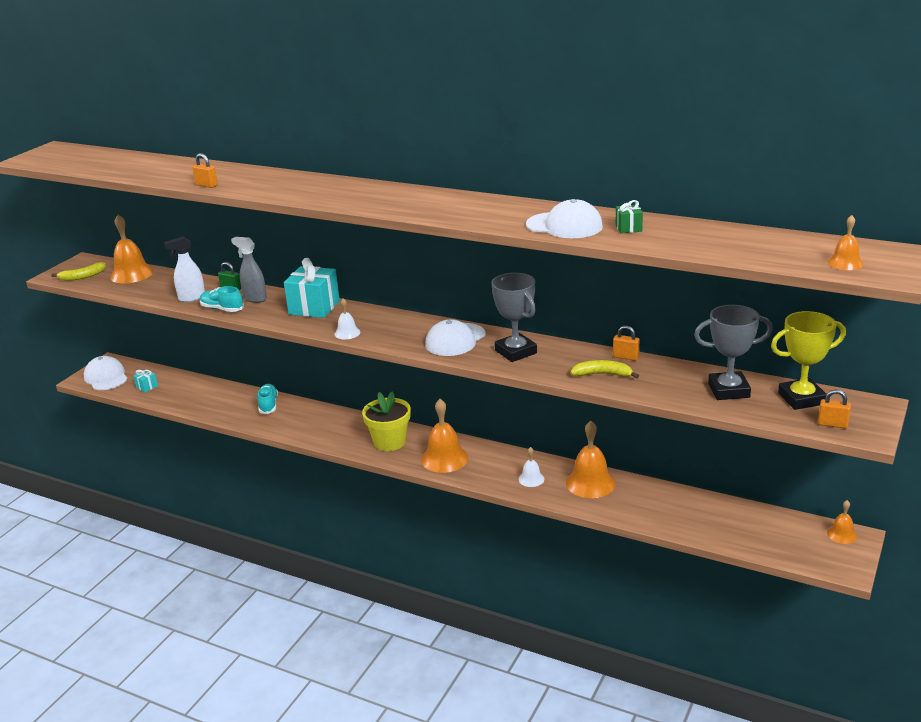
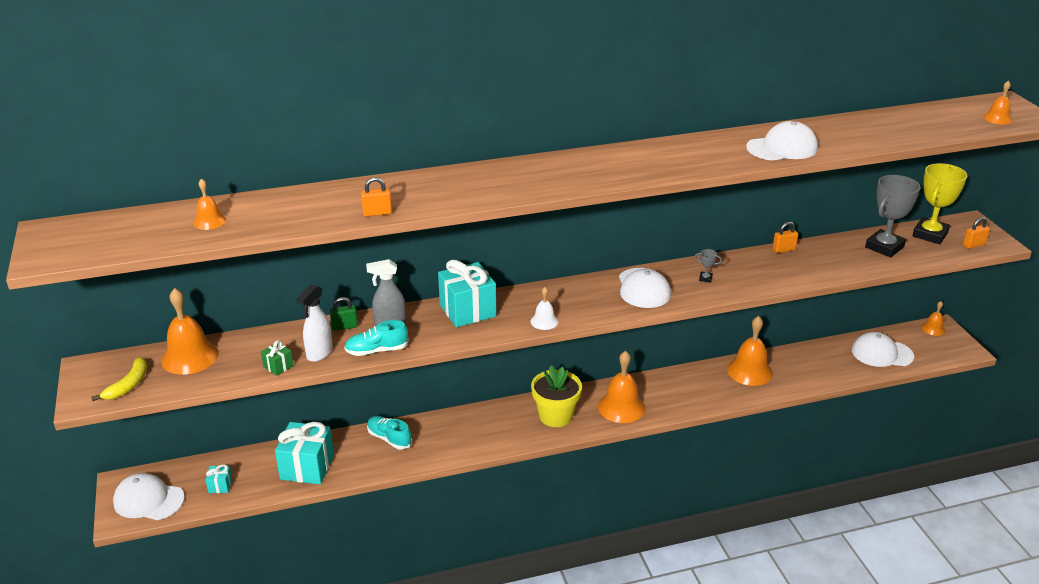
camera: 45 degrees left, 5 degrees up
(123, 164) = (209, 221): none -> orange bell
(201, 399) = (307, 467): none -> turquoise gift
(515, 352) = (705, 278): grey trophy -> grey trophy, size x0.40
(531, 479) = (707, 389): white bell -> none
(603, 374) = (794, 270): yellow banana -> none
(628, 228) = (827, 135): green gift -> green gift (278, 366)
(744, 528) = (882, 353): none -> white cap

